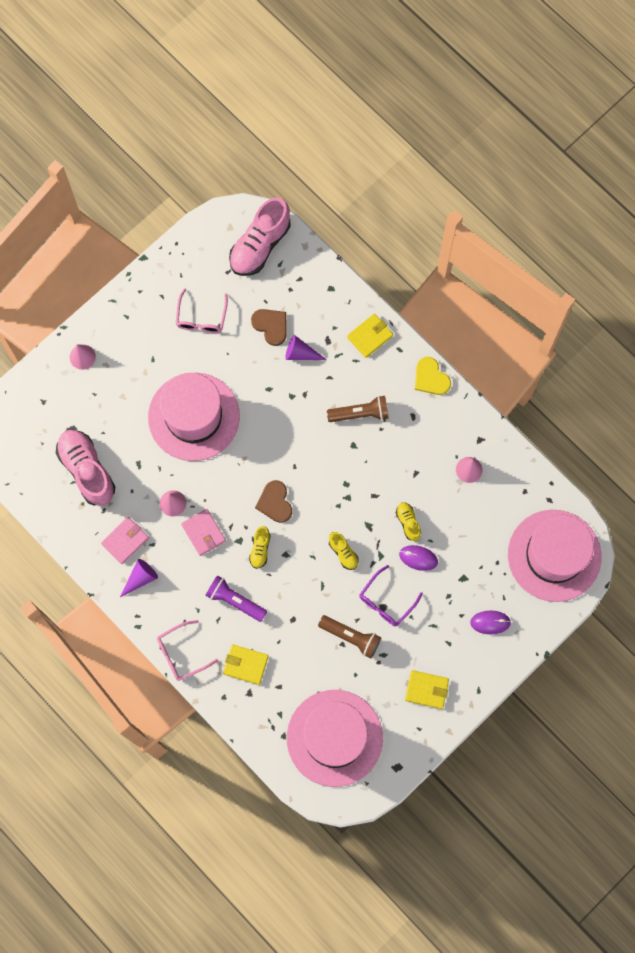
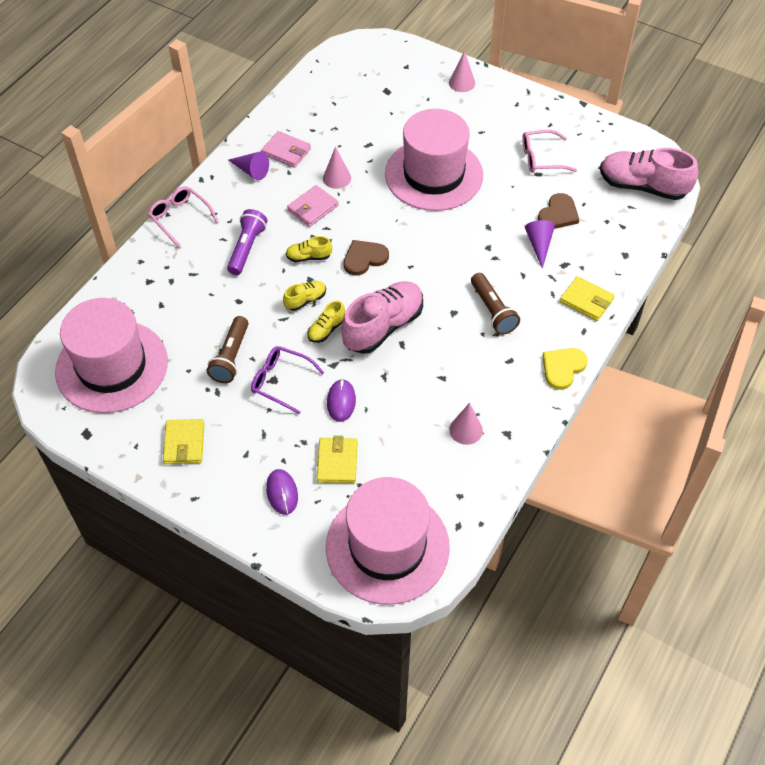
camera: 75 degrees right, 20 degrees down
(87, 470) = (349, 110): pink shoe -> pink shoe (383, 326)
(245, 665) = (179, 271): yellow wallet -> yellow wallet (337, 462)
(408, 522) = (380, 382): yellow shoe -> yellow shoe (305, 300)

